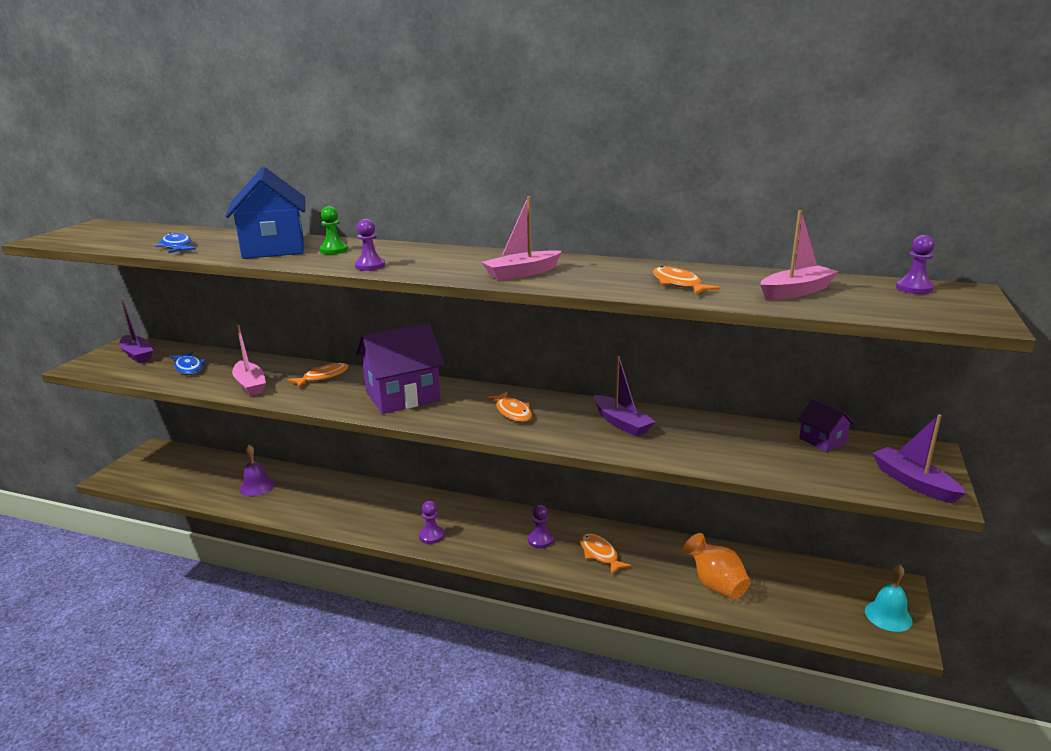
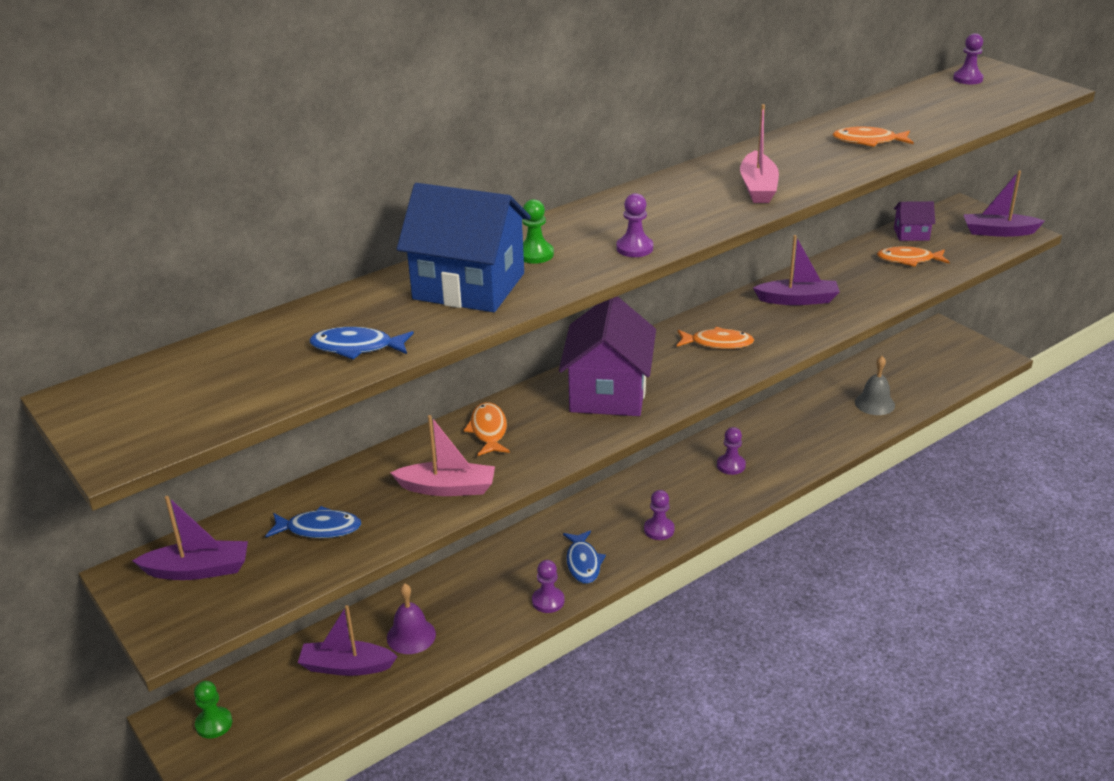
camera: 55 degrees left, 10 degrees up
(155, 460) = (214, 724): none -> green pawn
(218, 478) = (346, 666): none -> purple boat
(320, 520) = (548, 601): none -> purple pawn
(369, 519) = (583, 563): none -> blue fish
(600, 554) = (783, 441): orange fish -> orange fish (908, 260)
(715, 585) = (874, 403): orange vase -> grey bell
(796, 292) = (934, 113): pink boat -> none
(888, 616) = (968, 350): turquoise bell -> none

